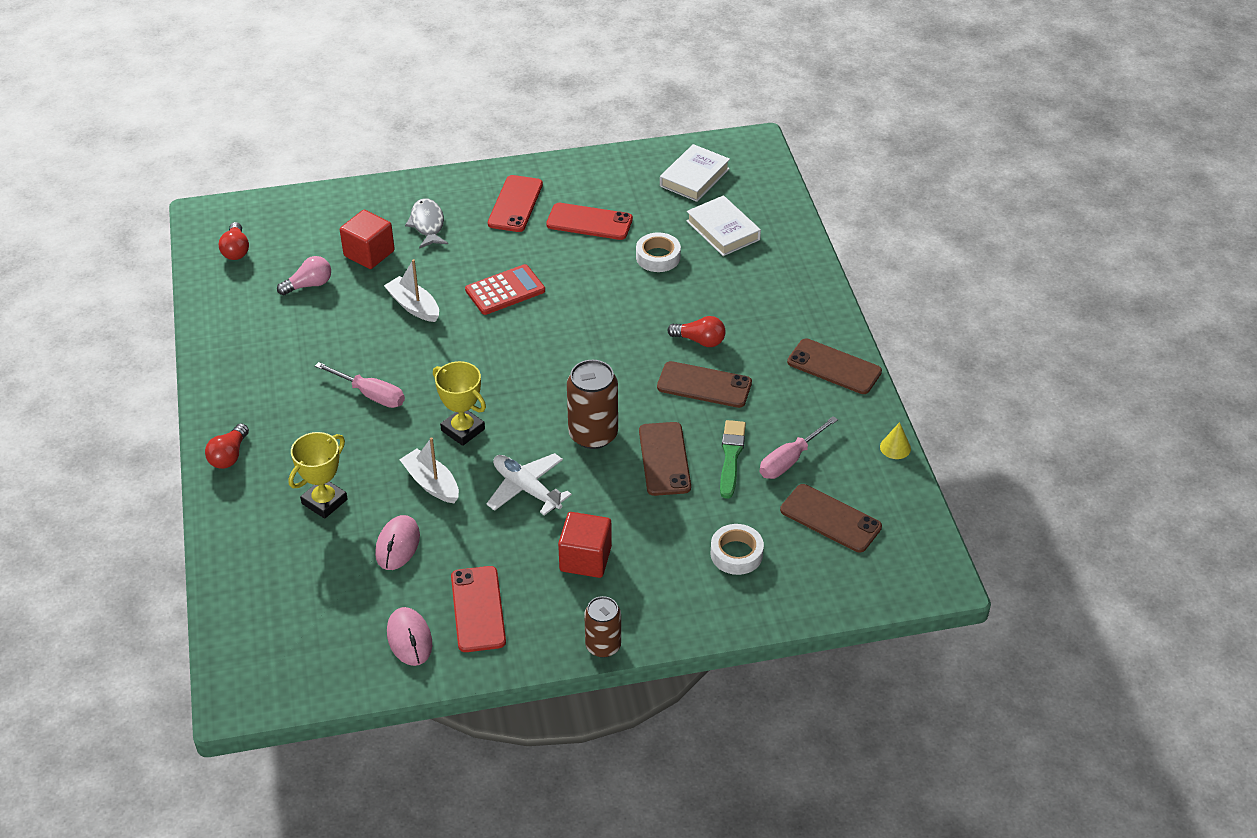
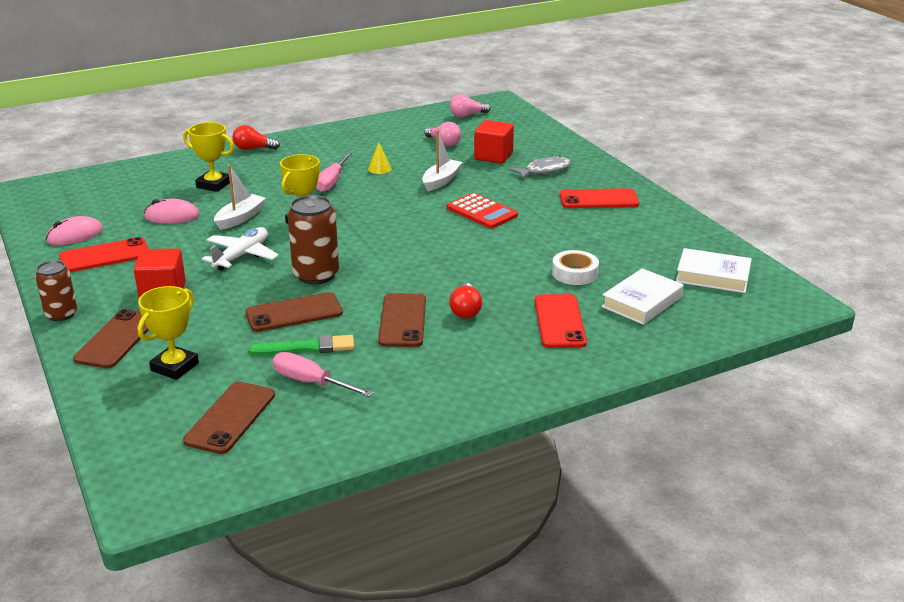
camera: 75 degrees right, 15 degrees down
(236, 250) = (467, 115): red light bulb -> pink light bulb
(589, 222) = (600, 234): red phone -> red phone (559, 321)
(736, 554) = (175, 367): white tape -> yellow trophy
(834, 367) = (465, 394): brown phone -> brown phone (117, 339)
(895, 447) = (350, 451): yellow cone -> yellow cone (379, 168)

